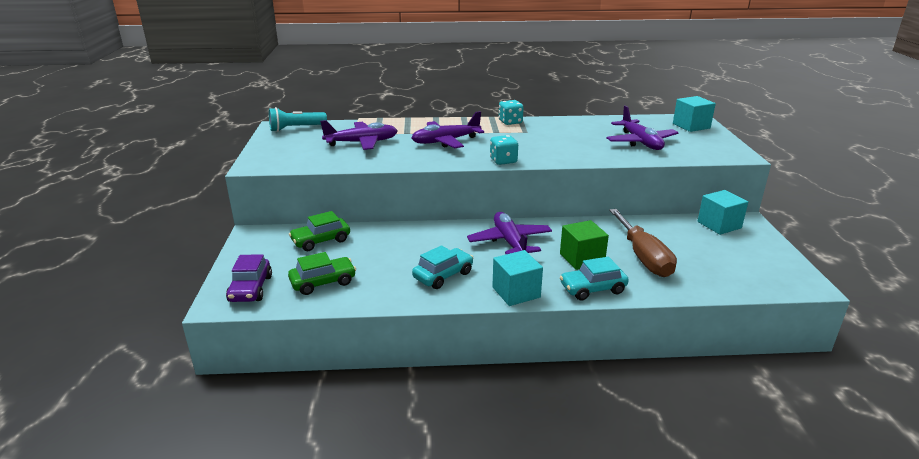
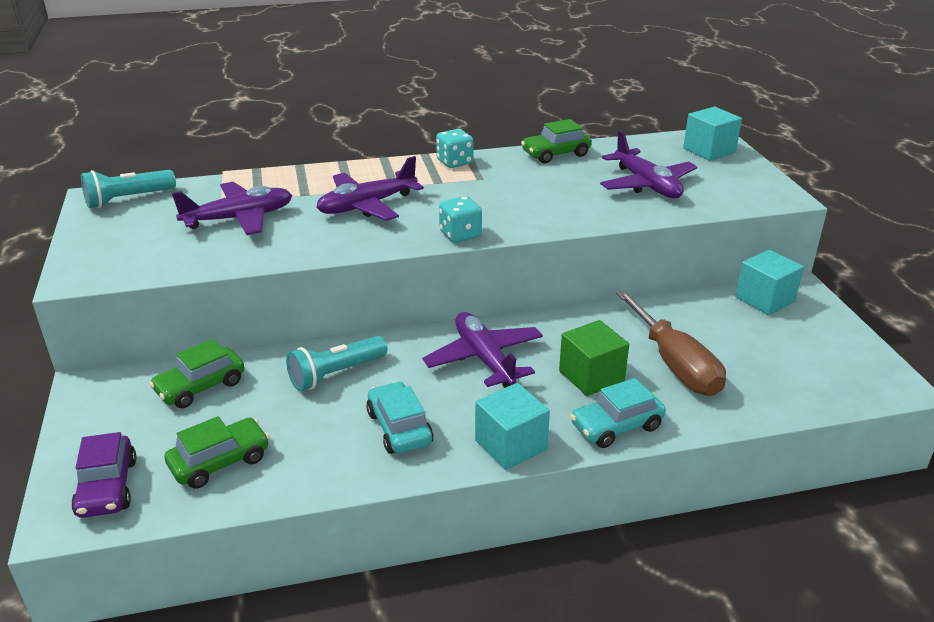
camera: 10 degrees left, 5 degrees up
(408, 242) = (336, 374): none -> turquoise flashlight
(443, 275) = (399, 428): turquoise car -> turquoise car turned 60 degrees counterclockwise
(581, 121) = (556, 154): none -> green car

